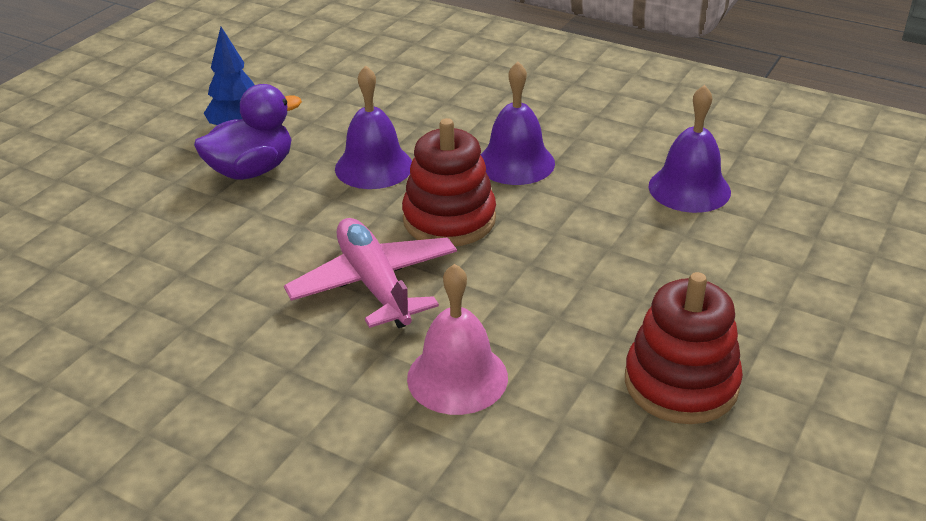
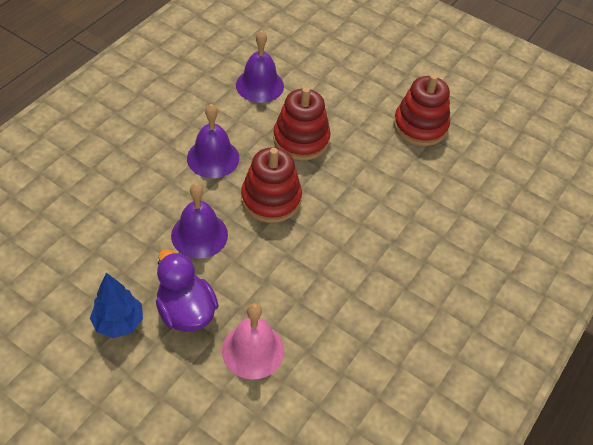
camera: 90 degrees left, 15 degrees up
(374, 284) = (332, 242): pink plane -> none
(457, 377) = (414, 211): pink bell -> pink bell (253, 350)
(584, 239) = (301, 139): none -> red stacking toy

